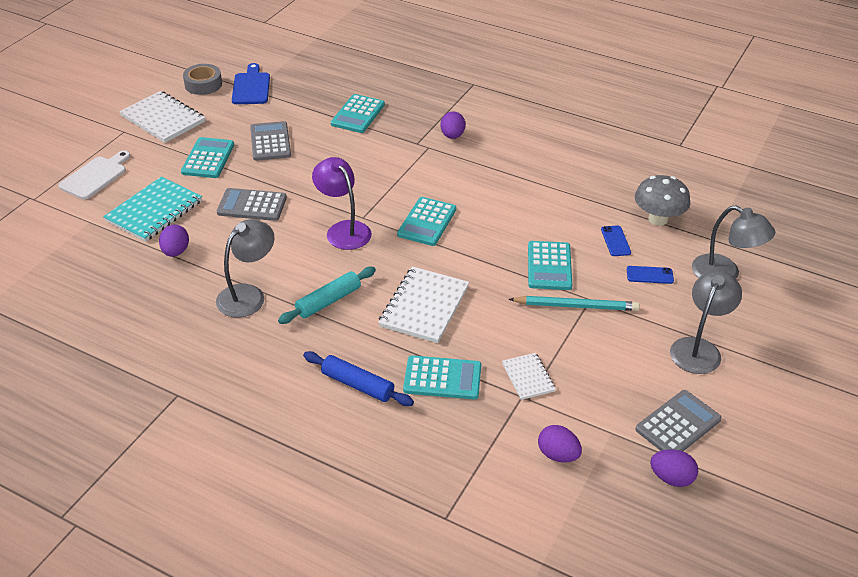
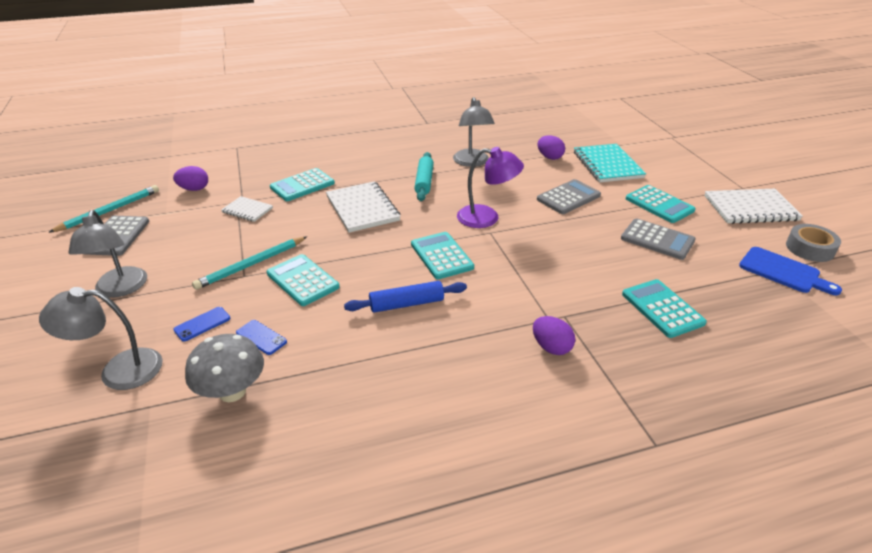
camera: 135 degrees right, 5 degrees down
(95, 176) = (679, 160): white cutting board -> none
(357, 385) = (347, 162): blue rolling pin -> blue rolling pin (406, 304)
(671, 478) = (109, 211): purple egg -> turquoise pencil

